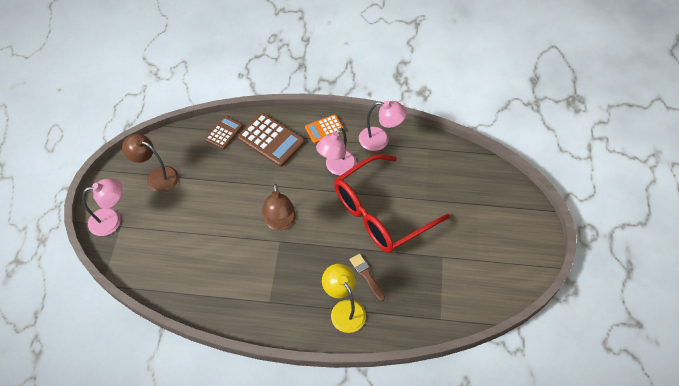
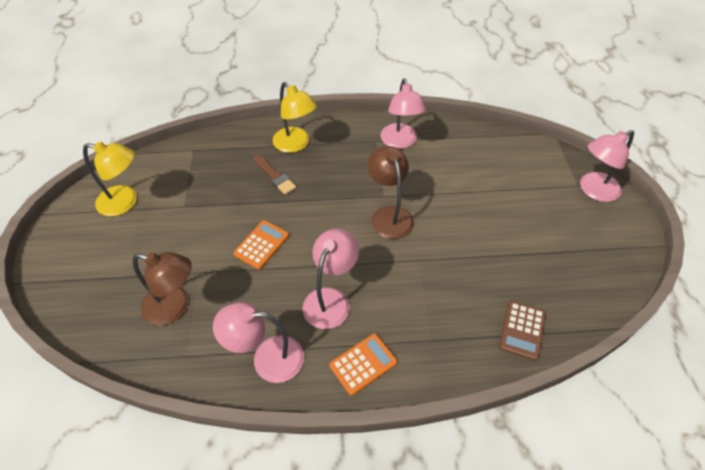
camera: 170 degrees right, 5 degrees down
(157, 176) = (577, 248): brown lamp -> brown lamp (175, 307)
(247, 296) = (400, 142): none -> pink lamp
(271, 140) = (443, 329): brown calculator -> none
(380, 213) = (261, 245): red glasses -> orange calculator
(491, 268) = (125, 202): none -> yellow lamp

